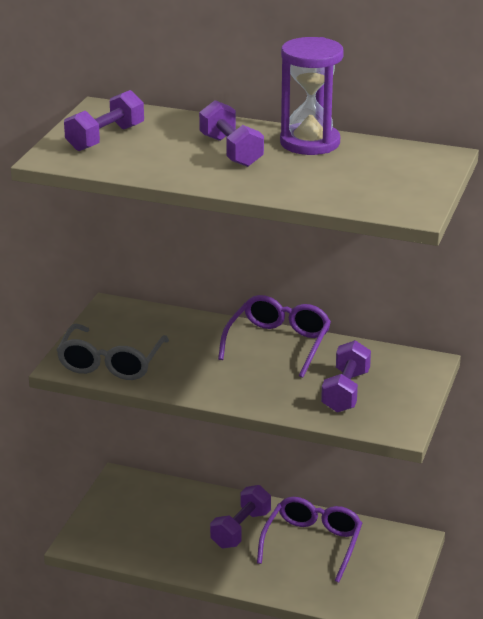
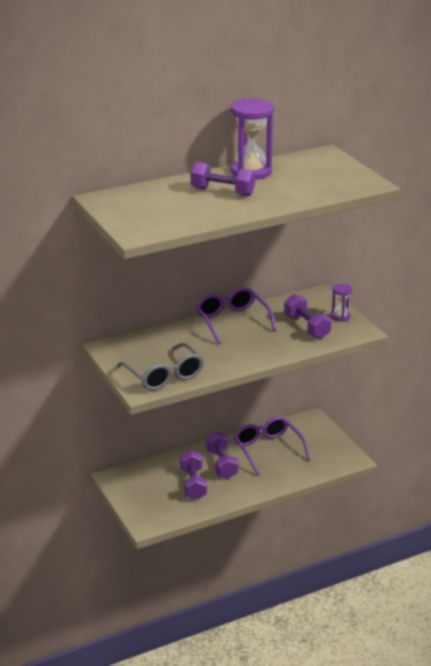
camera: 45 degrees left, 0 degrees up
(105, 138) = (140, 212): purple dumbbell -> purple dumbbell (193, 484)
(406, 400) = (340, 316): none -> purple hourglass

